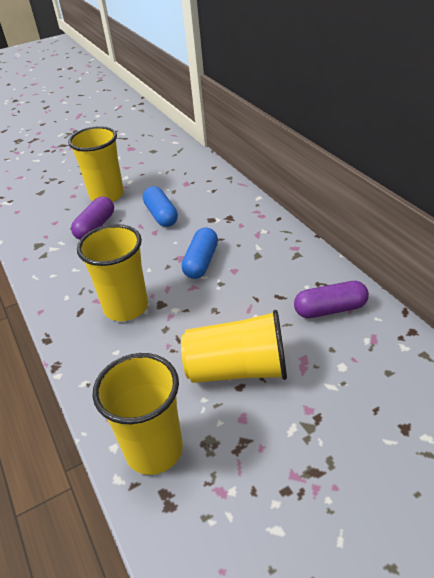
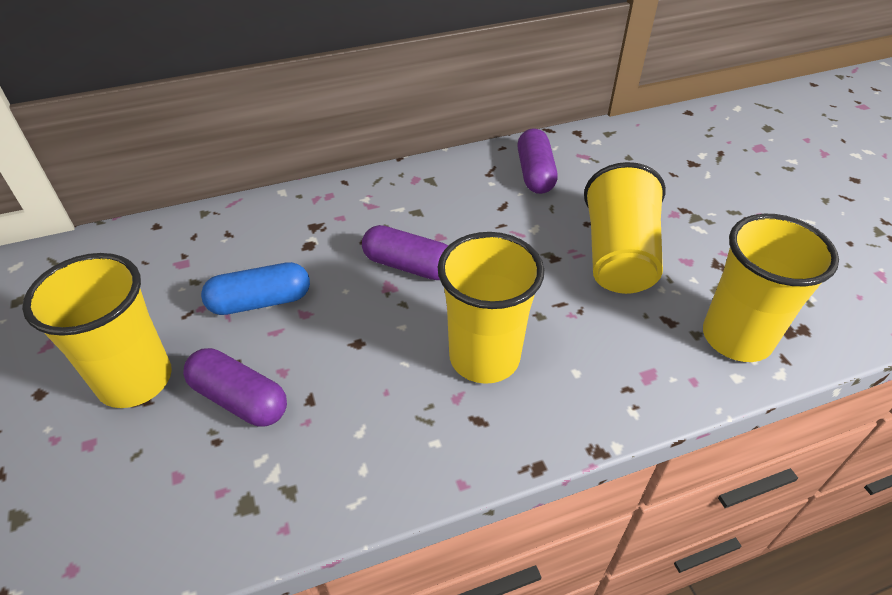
camera: 85 degrees left, 5 degrees up
(201, 262) = (409, 266): blue capsule -> purple capsule

